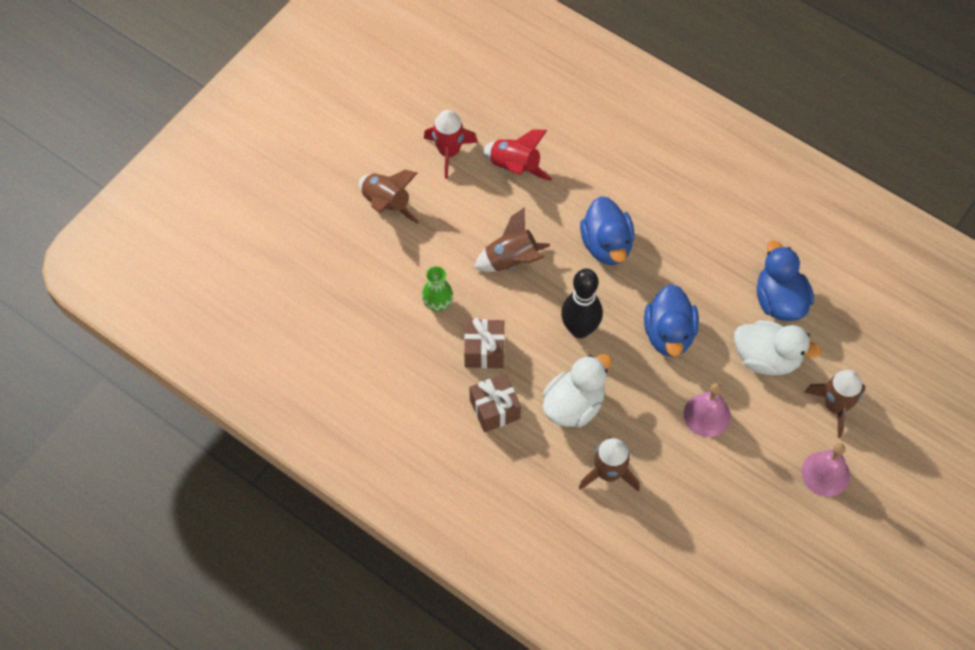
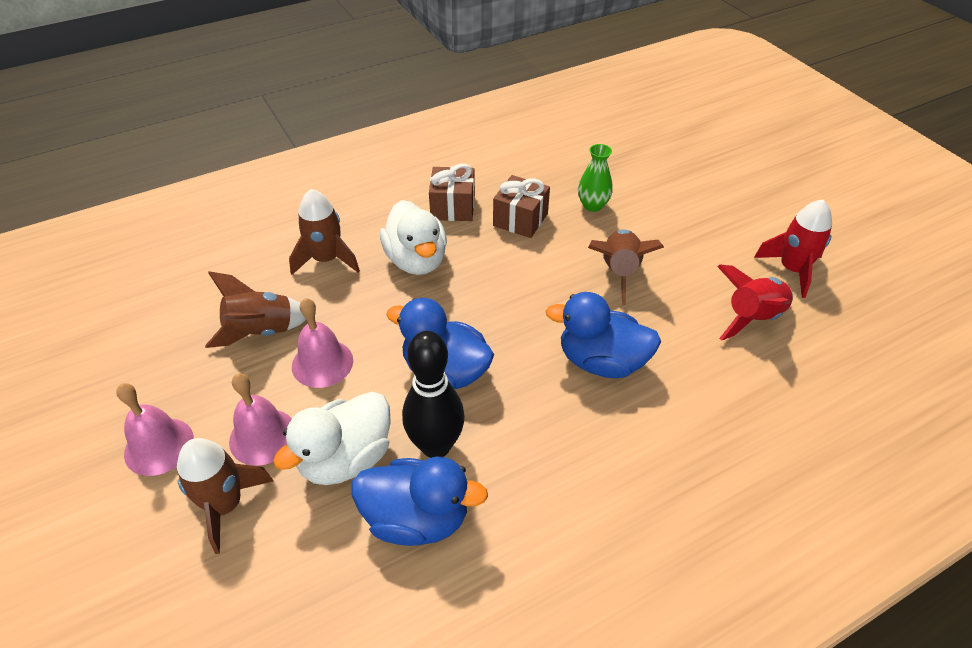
camera: 115 degrees right, 15 degrees down
(386, 204) = (732, 205): brown rocket -> brown rocket (261, 331)
(580, 329) = (501, 296): black bowling pin -> black bowling pin (436, 446)
(781, 416) = (263, 436): none -> pink bell

